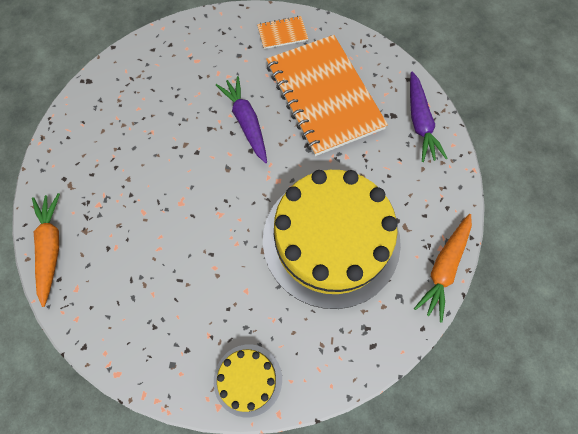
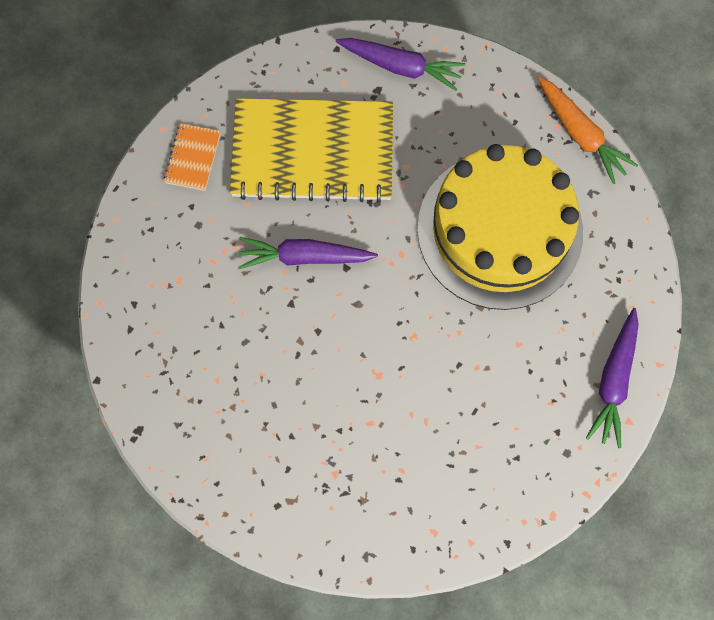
camera: 65 degrees left, 5 degrees up
(51, 248) = (368, 548): orange carrot -> none
(248, 379) = (613, 380): yellow cake -> purple carrot
(324, 96) = (313, 152): orange notebook -> yellow notebook

